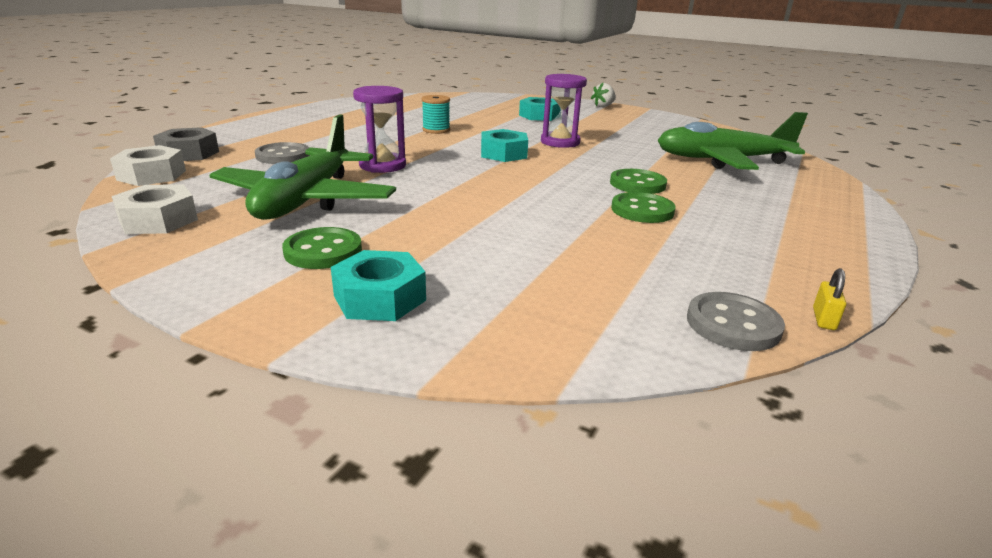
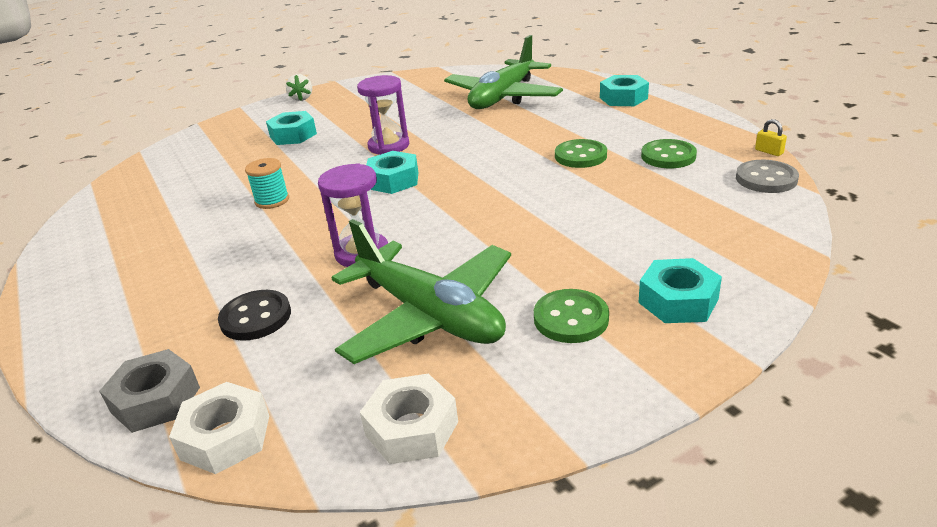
camera: 55 degrees left, 5 degrees up
(283, 156) = (256, 317): grey button -> black button
(637, 184) = (526, 142): green button -> green button (668, 156)
(822, 210) = (623, 98): none -> turquoise nut

